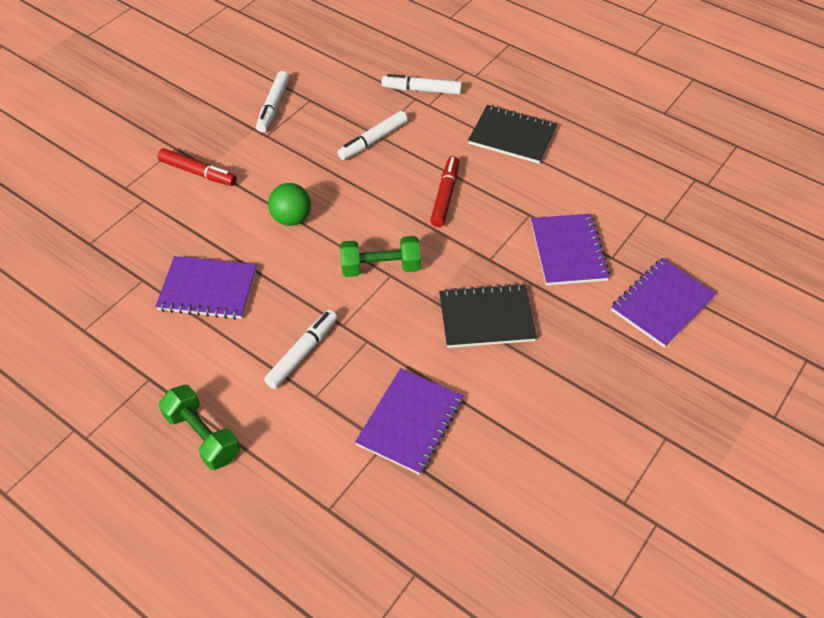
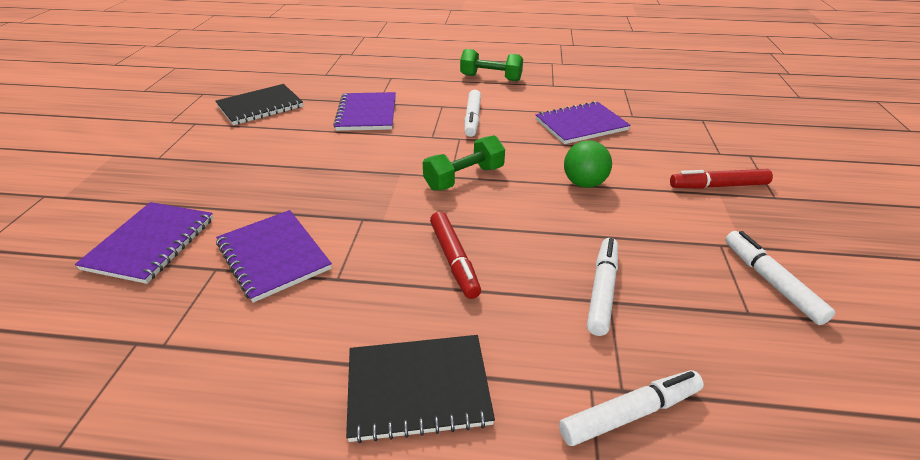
camera: 150 degrees right, 15 degrees down
(486, 318) = (341, 176): black notebook -> black notebook (260, 106)

